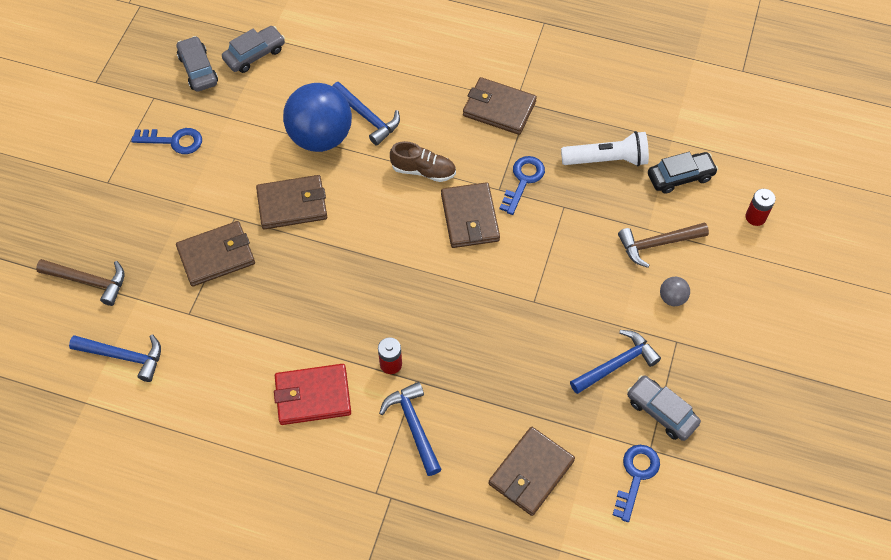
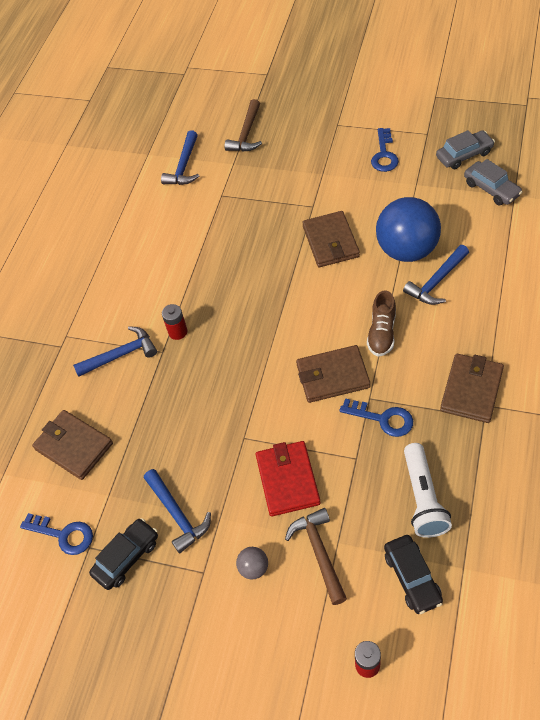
camera: 95 degrees right, 5 degrees down
(216, 256) = (275, 202): brown wallet -> none
(313, 396) = (149, 283): red wallet -> red wallet (287, 480)
(661, 412) = (126, 557): grey car -> black car

